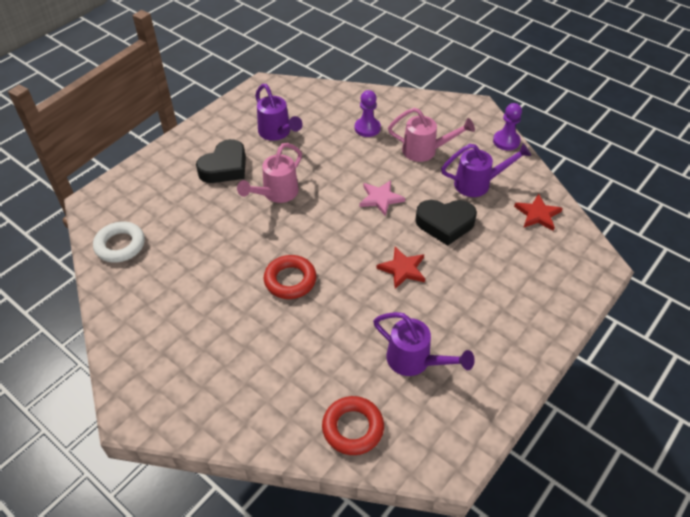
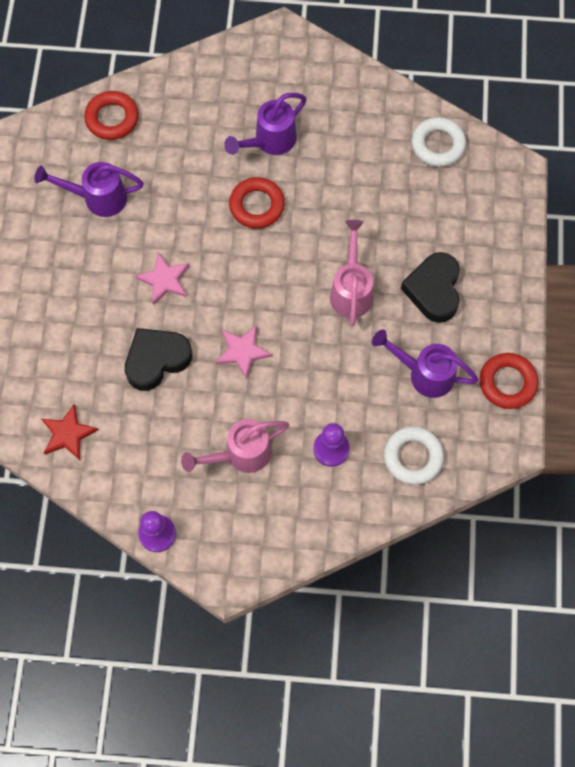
camera: 145 degrees right, 20 degrees up
(235, 107) = (507, 383): none -> red ring
(323, 104) = (413, 457): none -> white ring
(402, 269) = (164, 280): red star -> pink star
(478, 184) = (152, 440): purple watering can -> purple watering can (269, 142)

